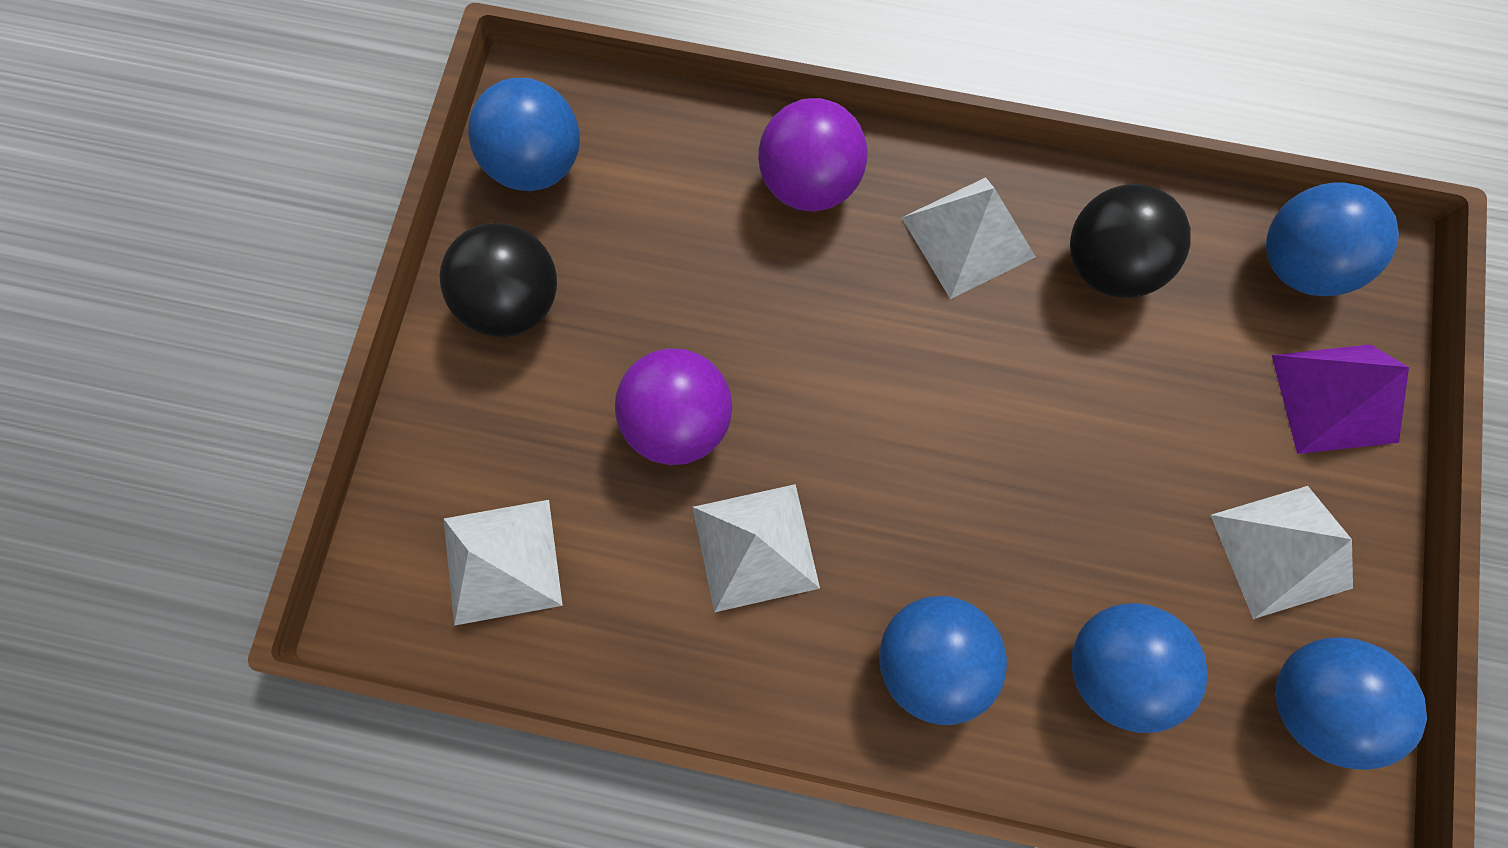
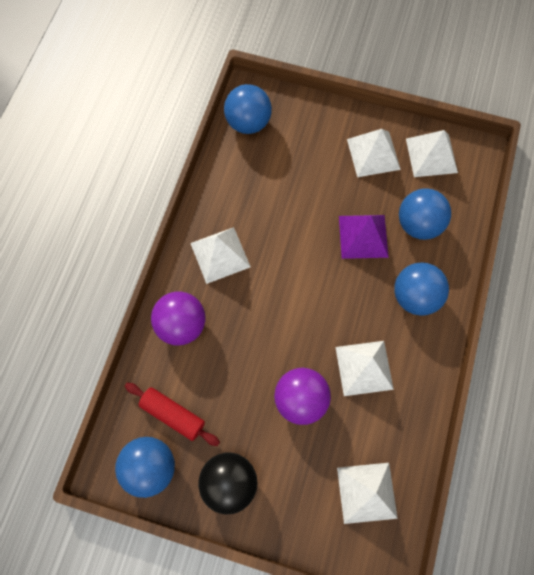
camera: 85 degrees left, 5 degrees down
(633, 188) = (173, 415): none -> red rolling pin
(1107, 264) = (240, 197): black ball -> none
(1310, 698) = (431, 155): blue ball -> white pyramid
(1334, 398) = (310, 121): purple pyramid -> purple pyramid (363, 236)

